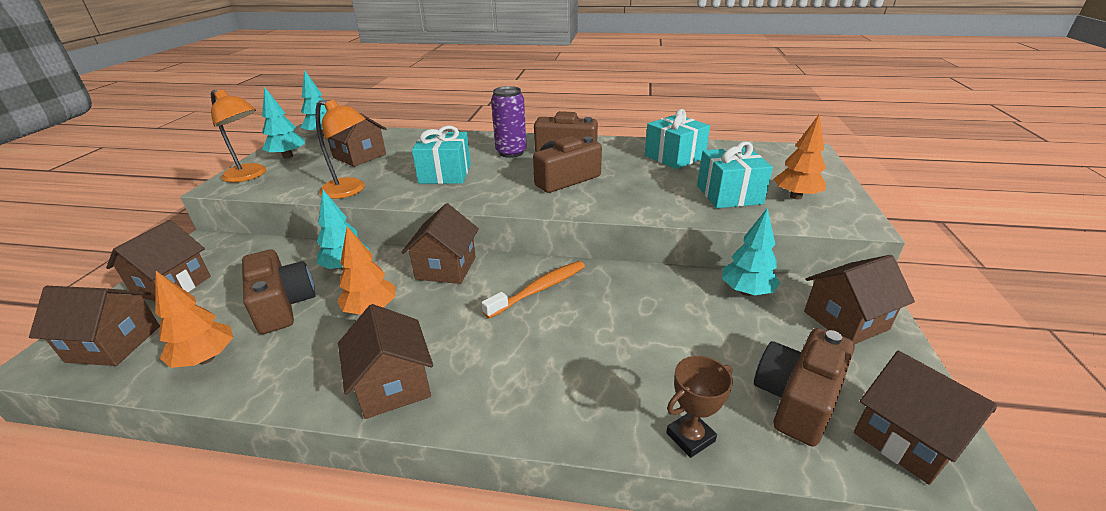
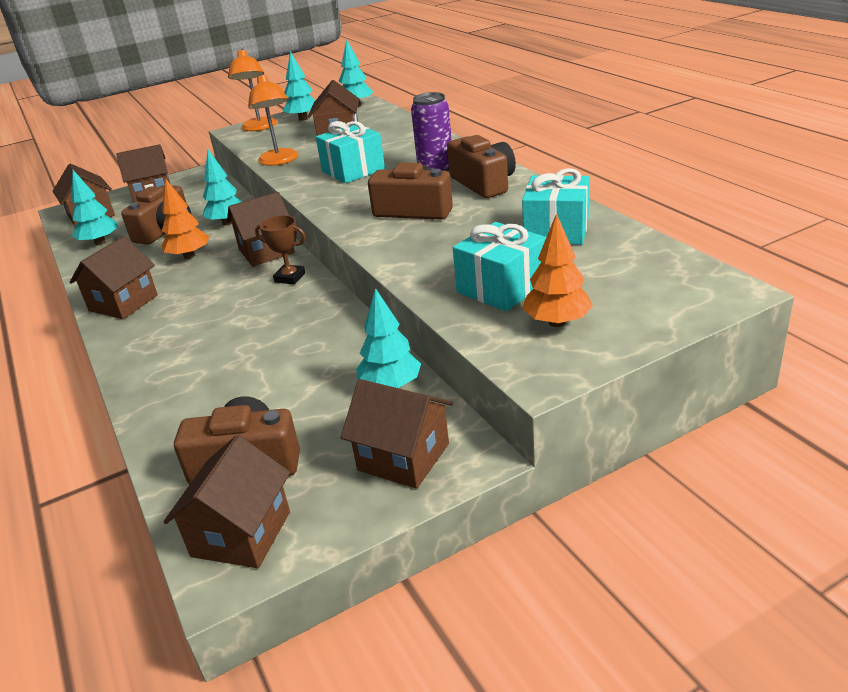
camera: 55 degrees right, 0 degrees up
(206, 358) = (100, 242): orange tree -> turquoise tree
(539, 289) = (279, 296): orange toothbrush -> none
(690, 437) = (160, 427): brown trophy -> brown trophy (290, 277)

